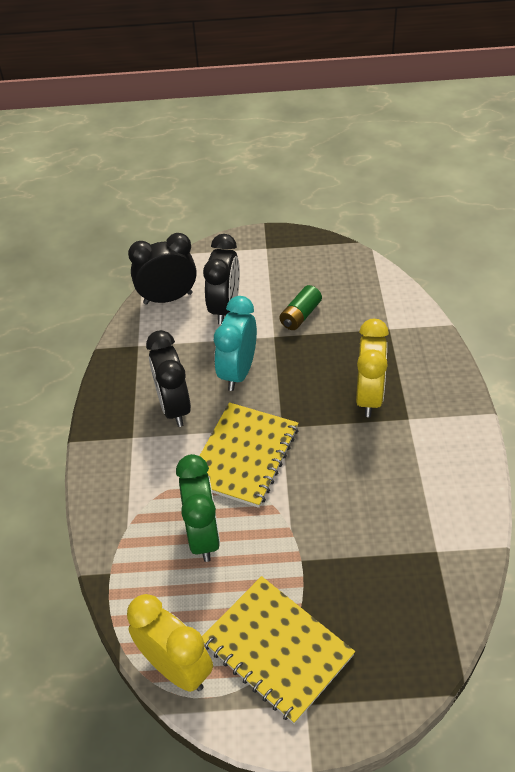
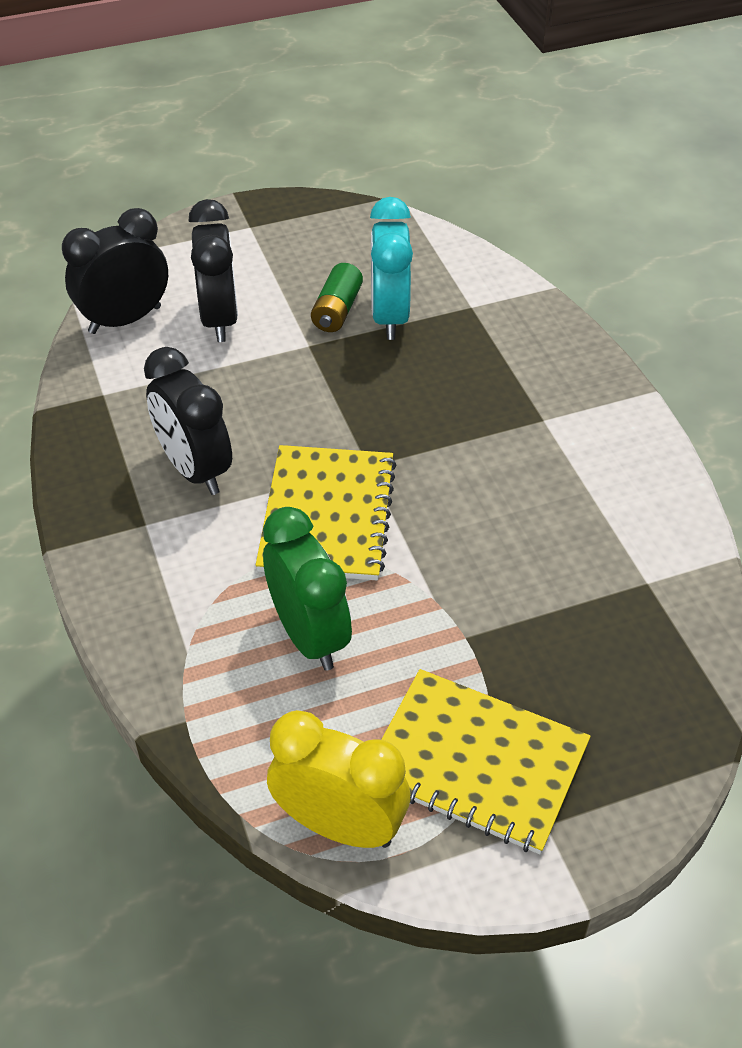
camera: 20 degrees left, 0 degrees up
(238, 372) = (274, 403): turquoise clock -> turquoise clock (389, 316)
(369, 397) = (477, 401): yellow clock -> none

